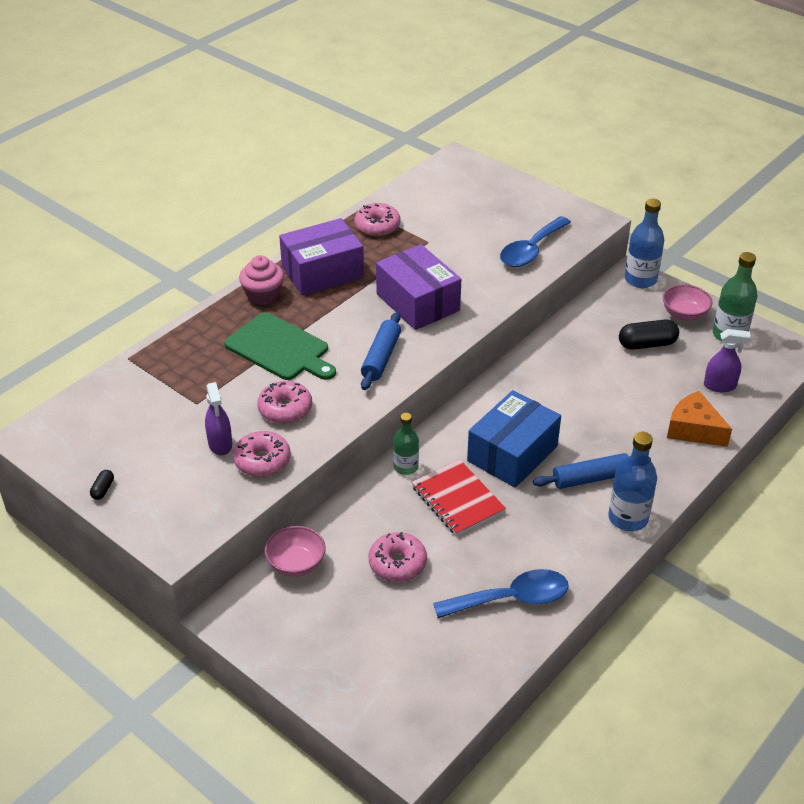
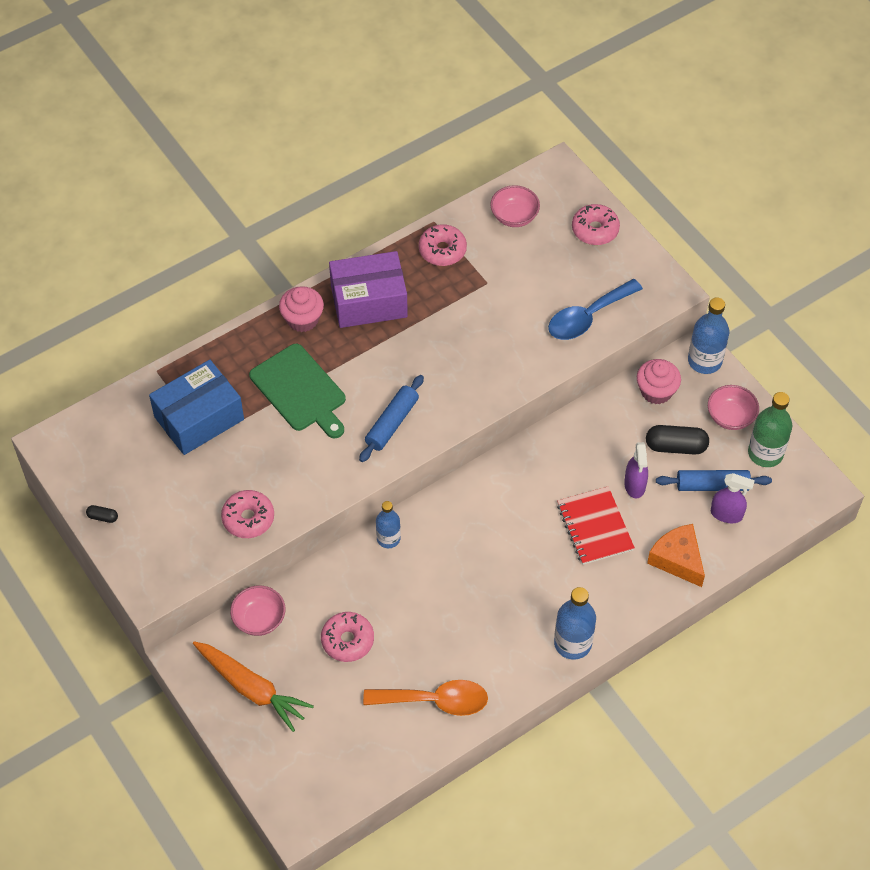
camera: 15 degrees right, 15 degrees up
(103, 489) = (103, 517): black capsule -> black capsule turned 75 degrees clockwise
(220, 444) = (216, 491): purple spray bottle -> purple spray bottle (634, 485)
(285, 409) = (285, 464): pink donut -> pink donut (595, 230)
(309, 630) = (252, 688): none -> orange carrot
(406, 467) = (388, 538): green bottle -> blue bottle
(417, 302) = (449, 361): purple box -> none
(432, 194) = (514, 216): none -> pink bowl
(457, 499) = (423, 586): red notebook -> red notebook (594, 527)
(511, 599) = (435, 701): blue spoon -> orange spoon
(512, 453) = (493, 547): blue box -> blue box (199, 418)
(591, 478) = (556, 592): blue rolling pin -> blue rolling pin (712, 485)
(609, 308) = (656, 391): none -> pink cupcake

